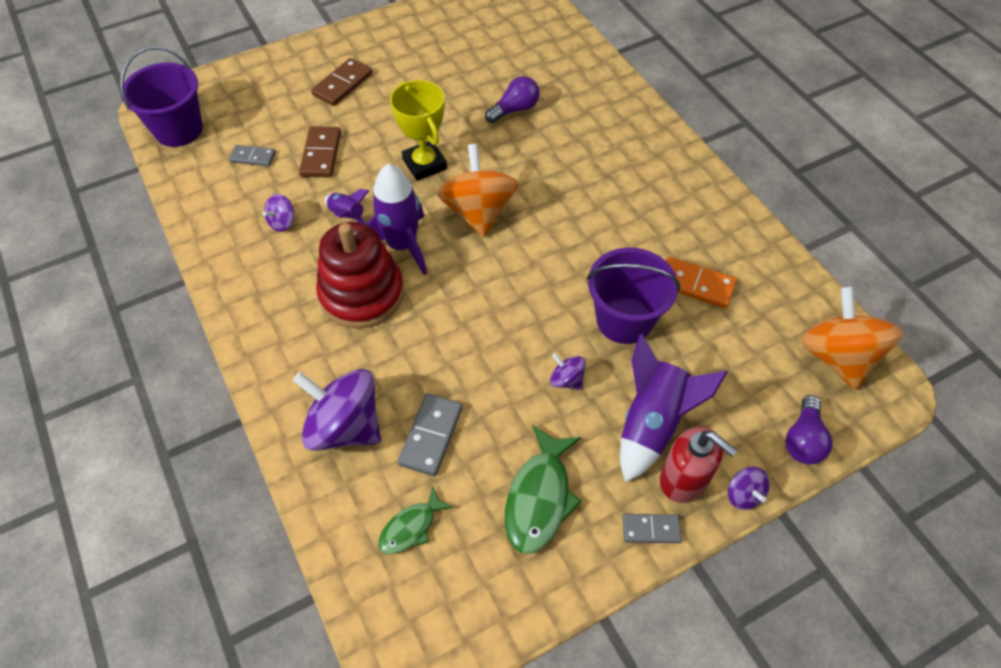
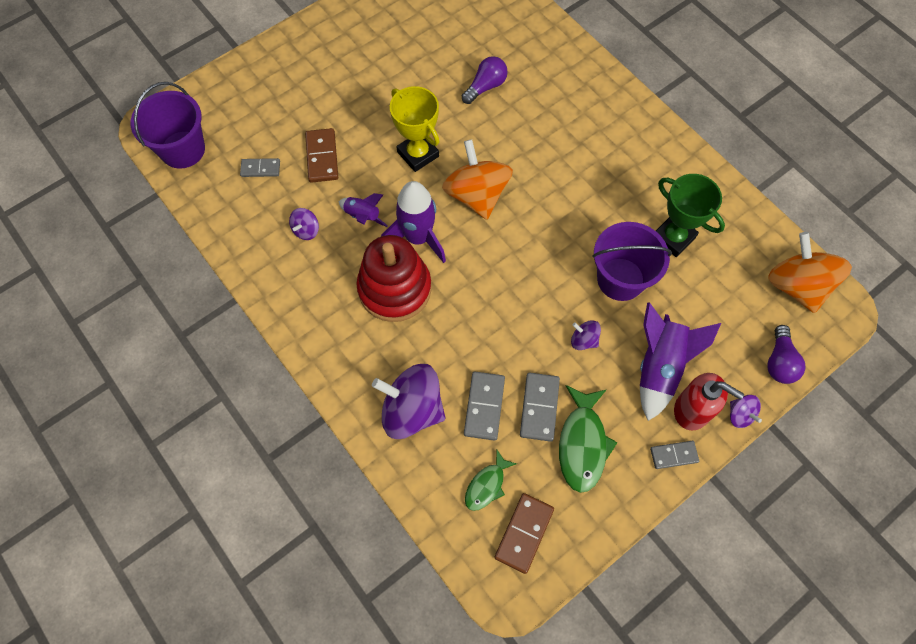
camera: 10 degrees left, 10 degrees up
(342, 84) = (322, 81): brown domino -> brown domino (524, 533)
(496, 447) = (539, 407): none -> grey domino
(695, 284) = (673, 237): orange domino -> green trophy

